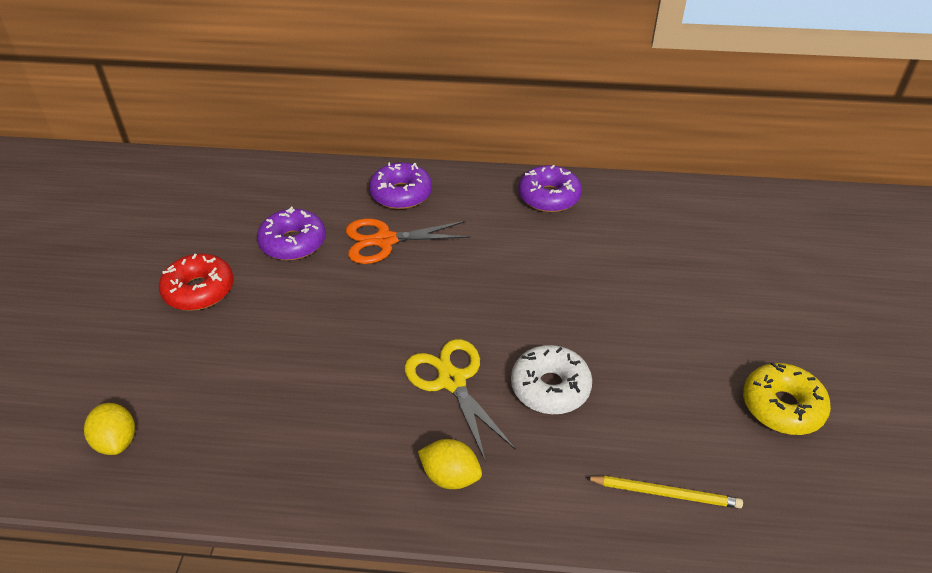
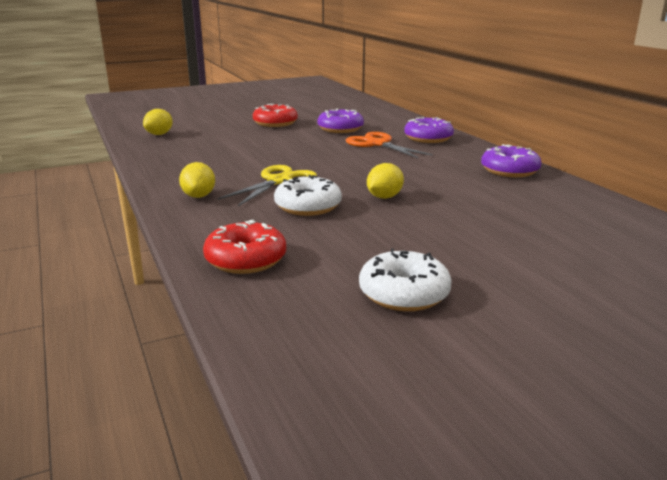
camera: 60 degrees right, 20 degrees down
(561, 317) = (384, 197): none -> yellow lemon
(665, 493) = (246, 259): yellow pencil -> red donut
(782, 406) = (404, 293): yellow donut -> white donut

